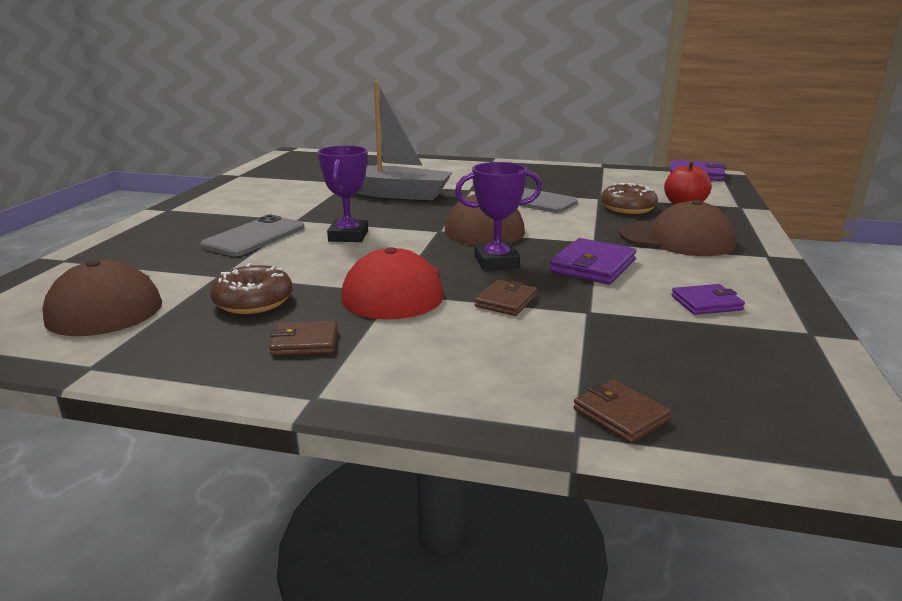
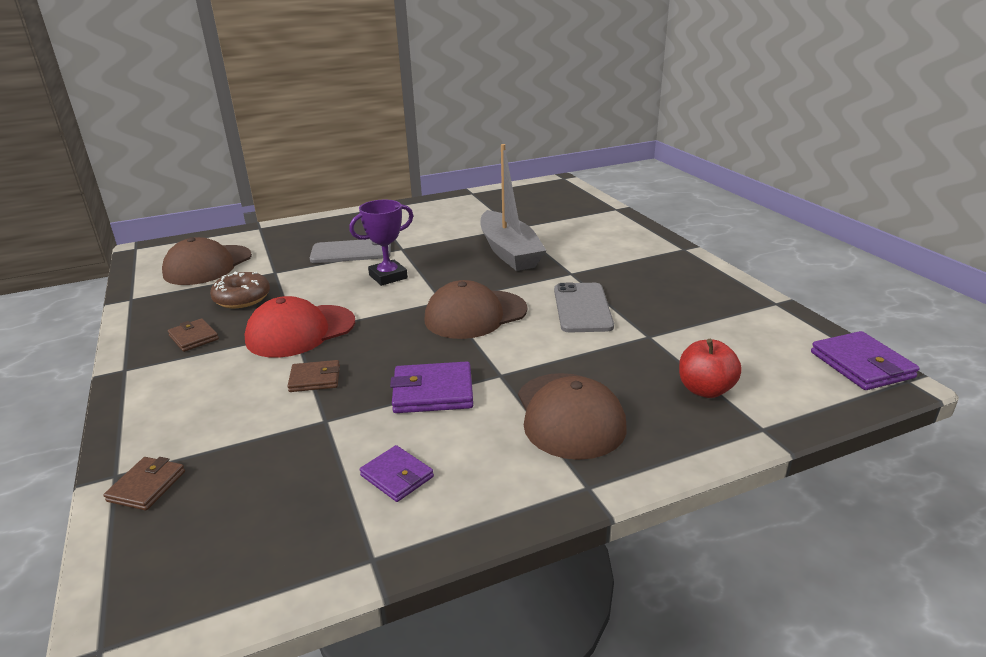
camera: 55 degrees right, 5 degrees up
(496, 262) = (396, 347): purple trophy -> none
(628, 208) = (636, 361): brown donut -> none

